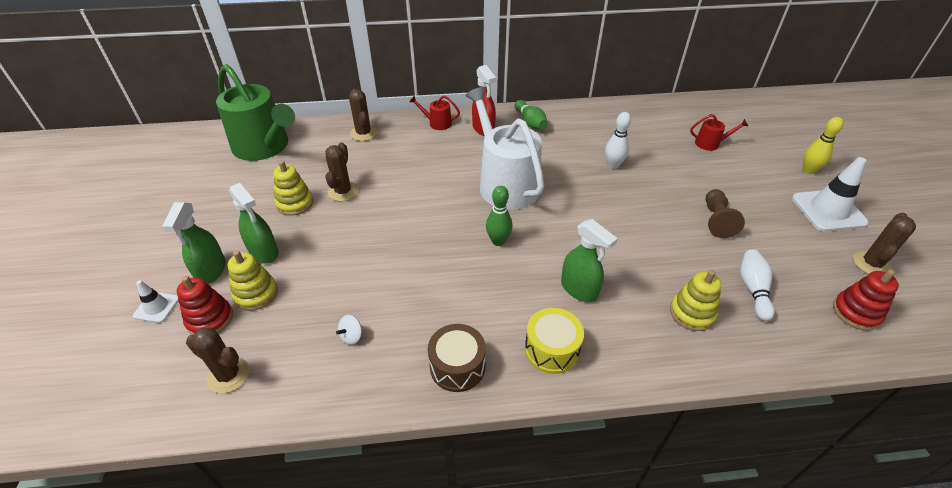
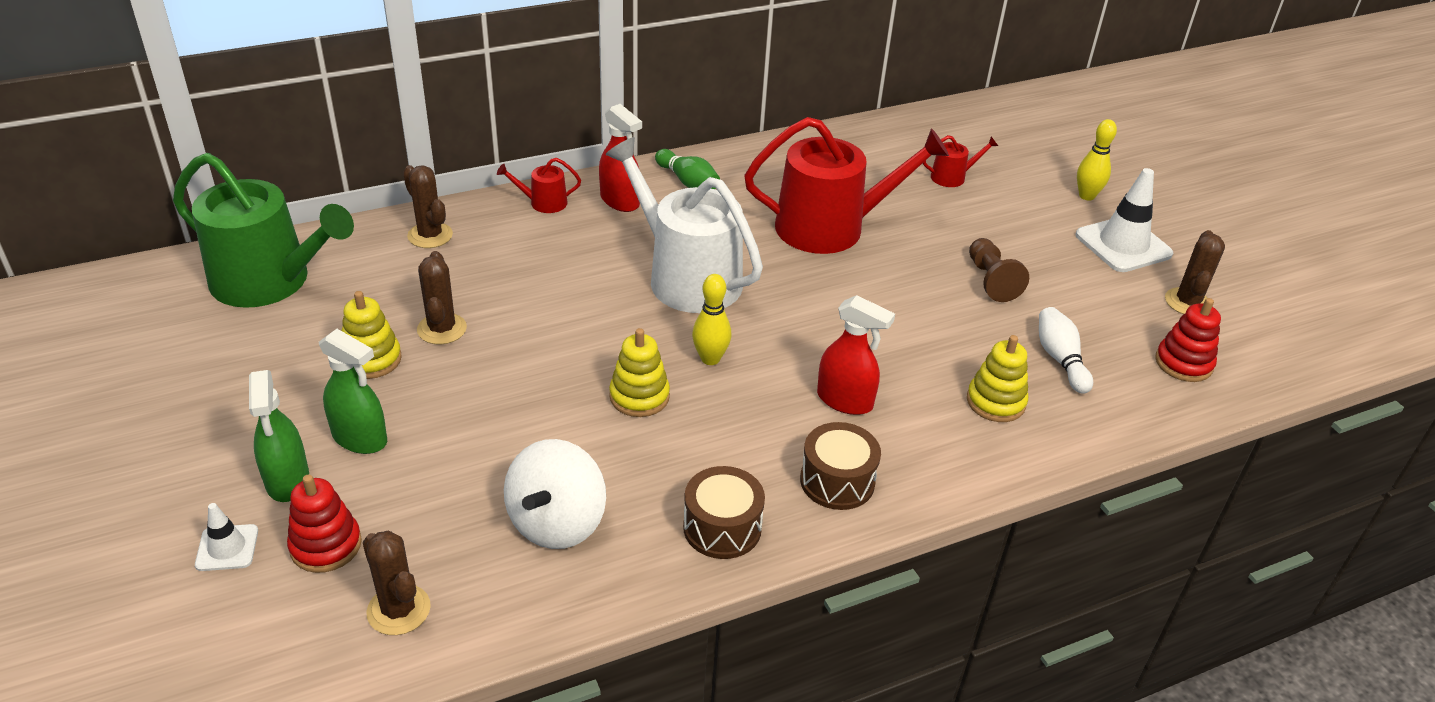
camera: 20 degrees left, 5 degrees down
(228, 375) = (399, 610): brown cactus -> brown cactus turned 45 degrees clockwise
(256, 294) = (380, 497): yellow stacking toy -> yellow stacking toy (639, 396)
(352, 336) = (557, 522): white spinning top -> white spinning top, size x2.45
(498, 241) = (710, 359): green bowling pin -> yellow bowling pin
(551, 349) = (837, 481): yellow drum -> brown drum
(579, 289) = (845, 401): green spray bottle -> red spray bottle
(613, 165) = (831, 227): white bowling pin -> red watering can

